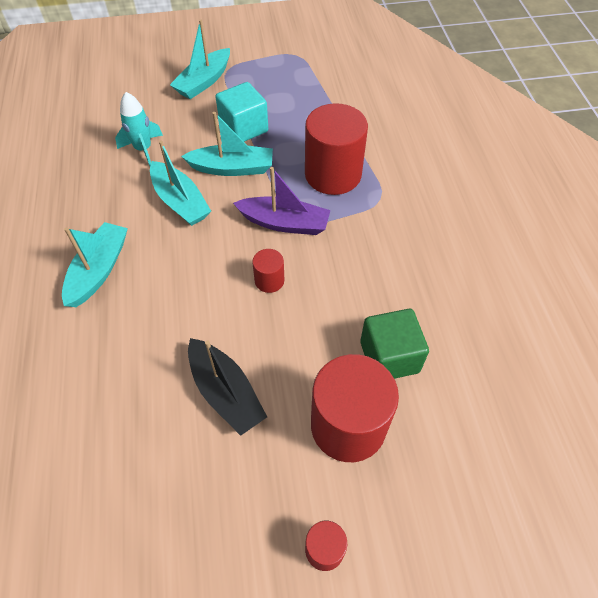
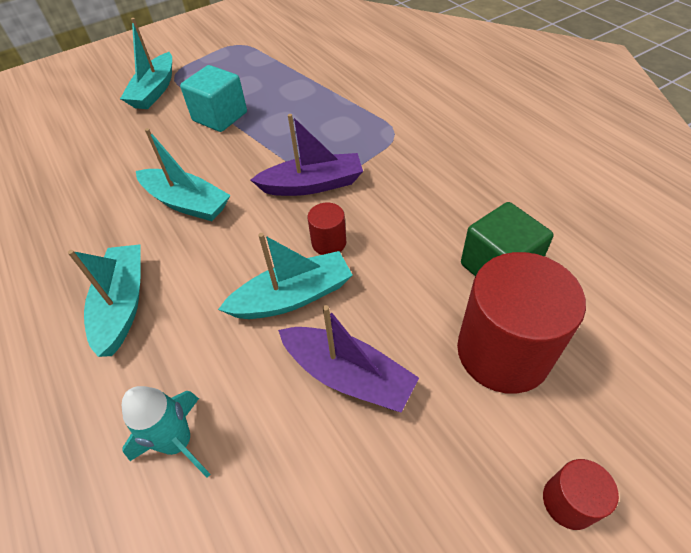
camera: 20 degrees left, 5 degrees down
(143, 149) = (118, 168): turquoise rocket -> turquoise rocket (178, 442)
(226, 392) = (348, 375): black boat -> purple boat
(232, 168) = (228, 154): turquoise boat -> turquoise boat (292, 297)
(333, 174) = (335, 127): red cylinder -> none

